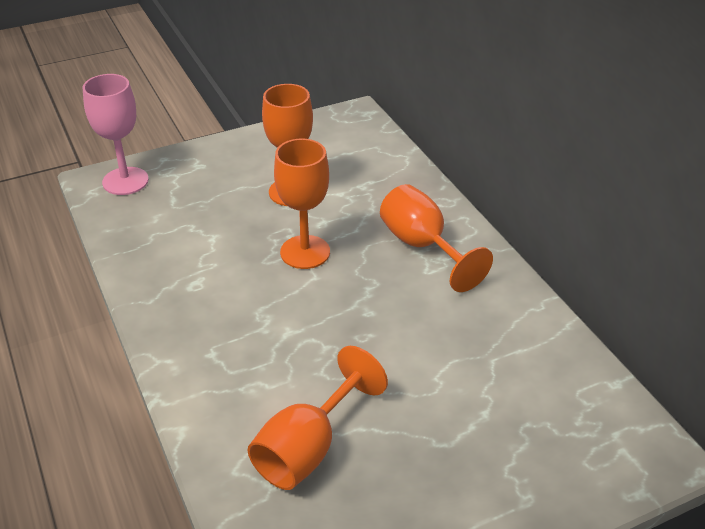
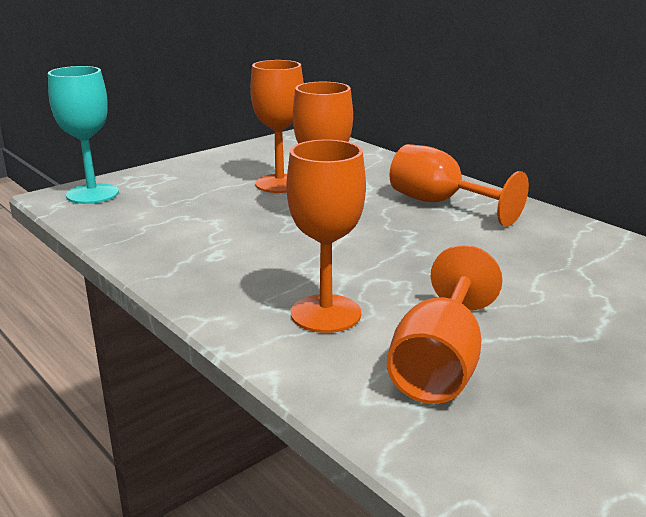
camera: 15 degrees left, 15 degrees down
(125, 181) = (92, 194): pink goblet -> turquoise goblet
(250, 373) = (325, 314): none -> orange goblet

